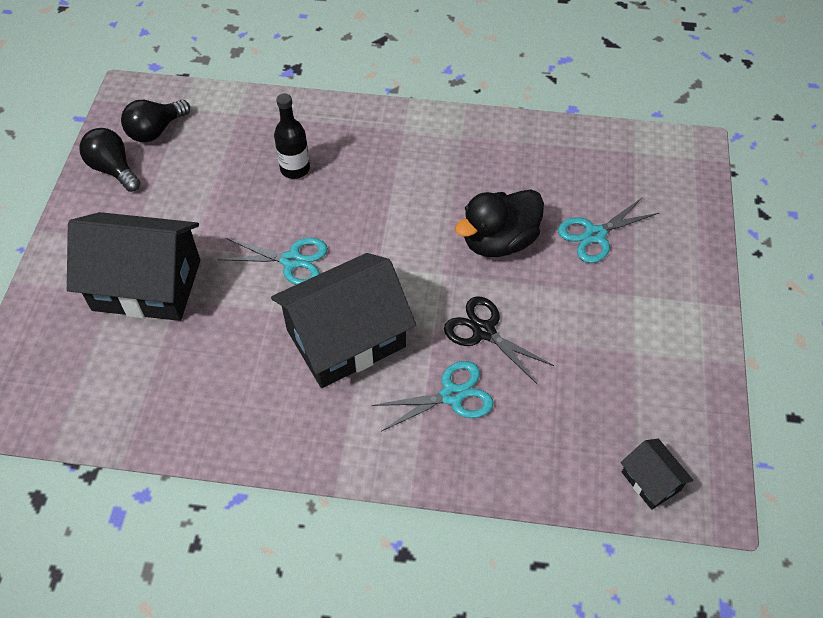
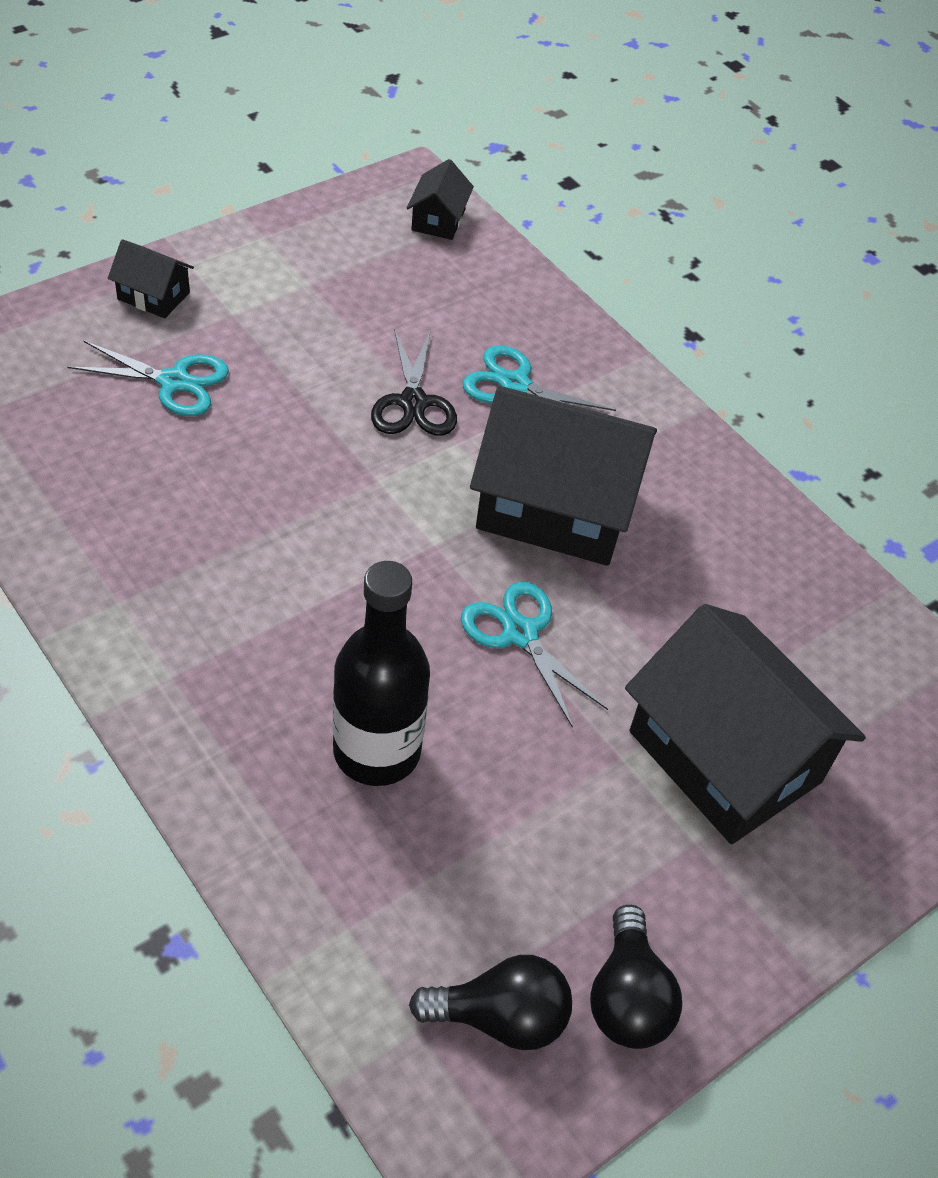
camera: 140 degrees left, 5 degrees down
(295, 169) = (377, 751): black bottle -> black bottle, size x1.56
(499, 241) = (274, 458): black duck -> none
(680, 268) = (153, 296): none -> black house

